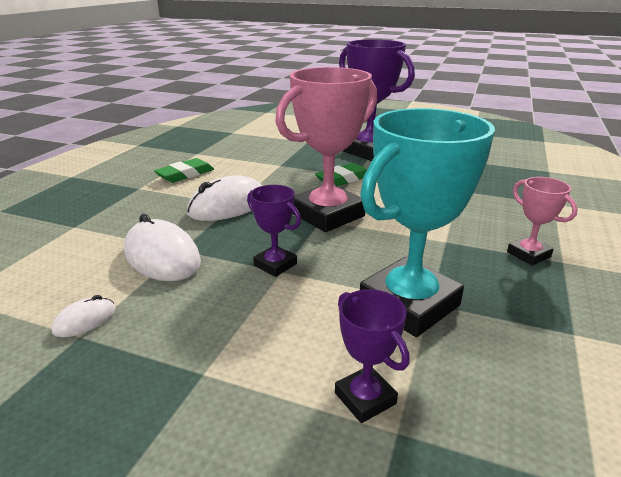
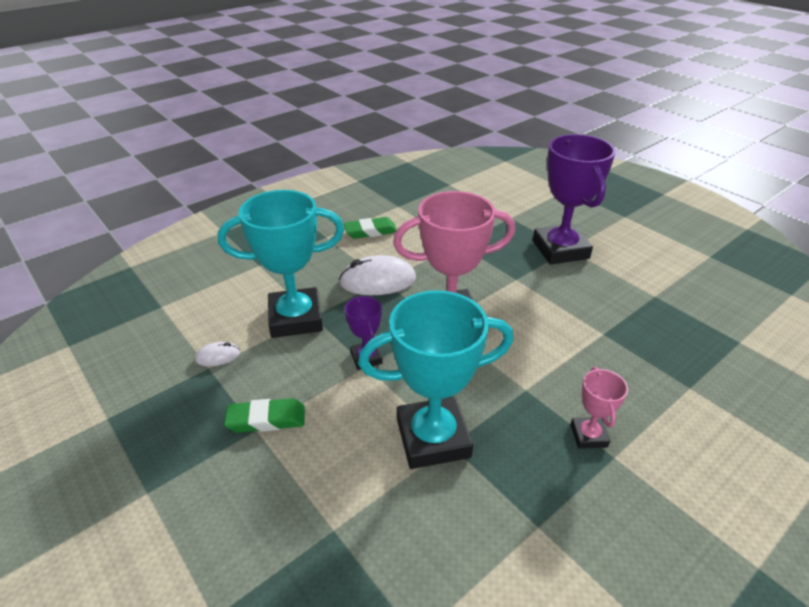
camera: 30 degrees right, 10 degrees up
(162, 257) = (296, 318): white mouse -> turquoise trophy
(343, 179) = (501, 280): green eraser -> green eraser (266, 419)
(365, 398) = (334, 497): purple trophy -> none

